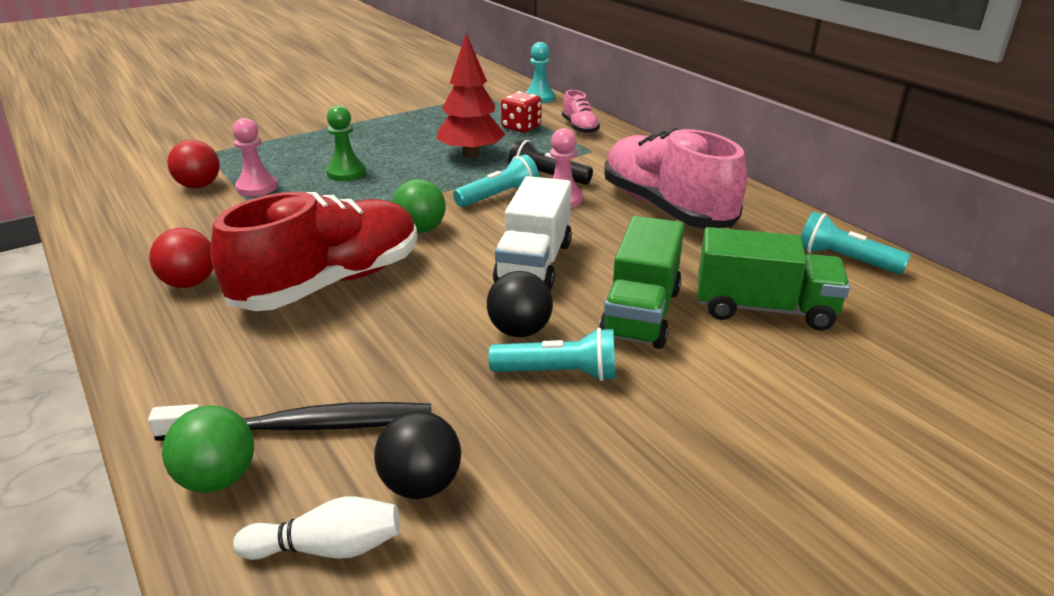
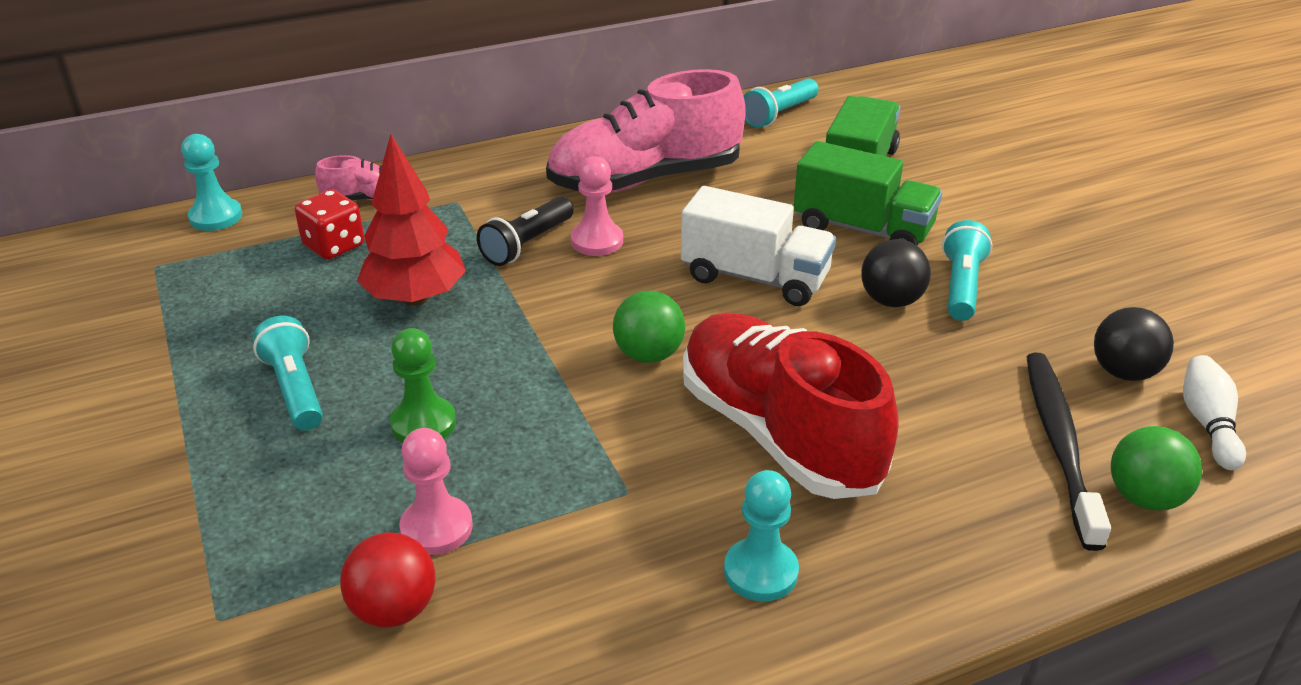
camera: 80 degrees left, 5 degrees up
(189, 283) = (761, 572): red ball -> turquoise pawn
(499, 196) = (571, 286): turquoise flashlight -> turquoise flashlight (295, 389)

